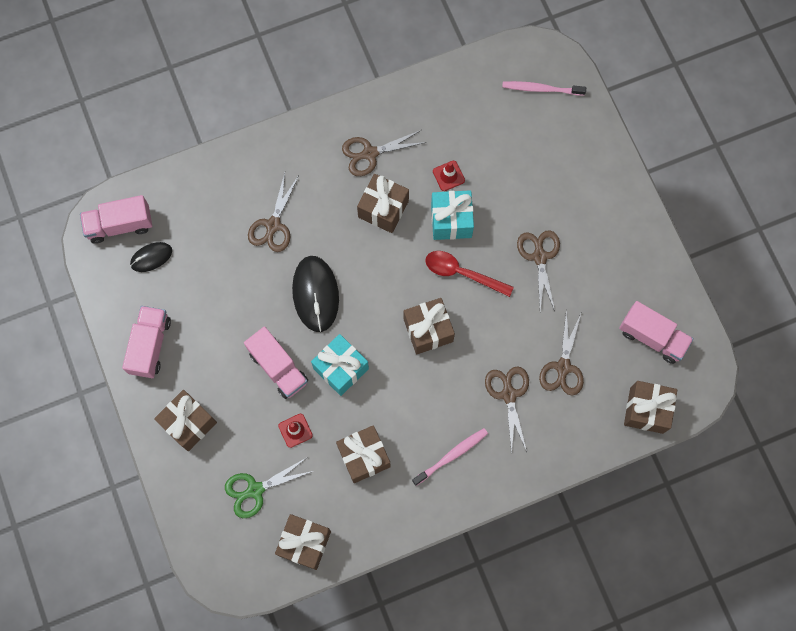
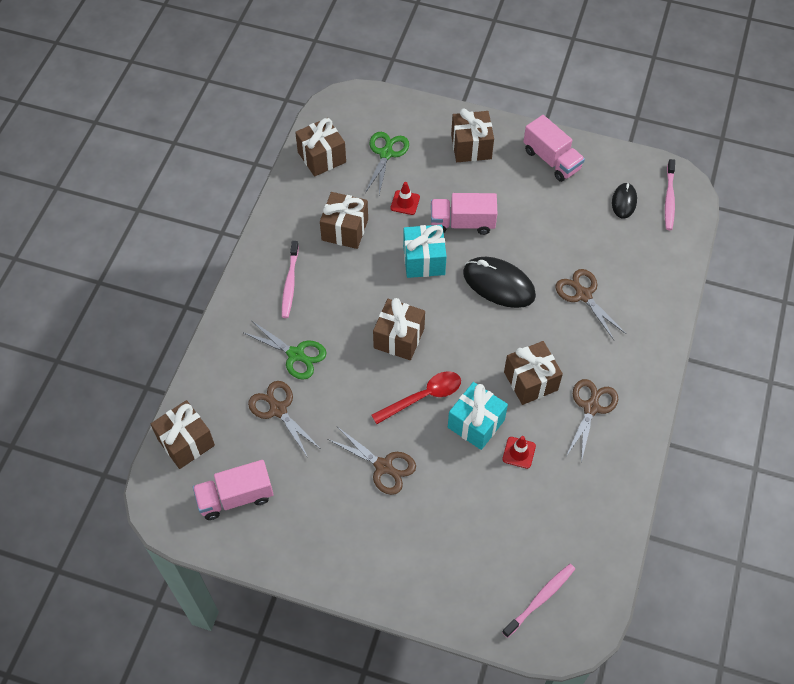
camera: 130 degrees right, 15 degrees down
(120, 225) = (669, 199): pink truck -> pink toothbrush
(509, 394) = (296, 354): brown scissors -> green scissors

